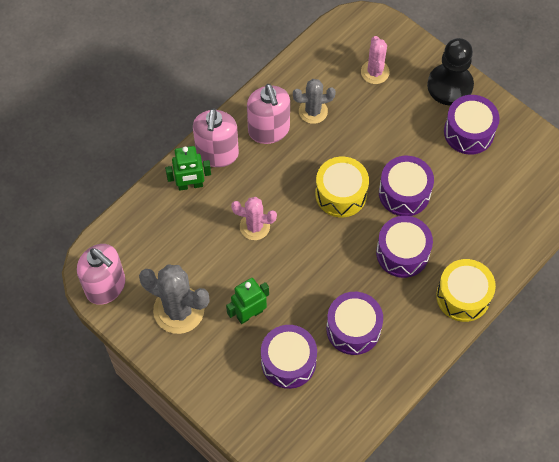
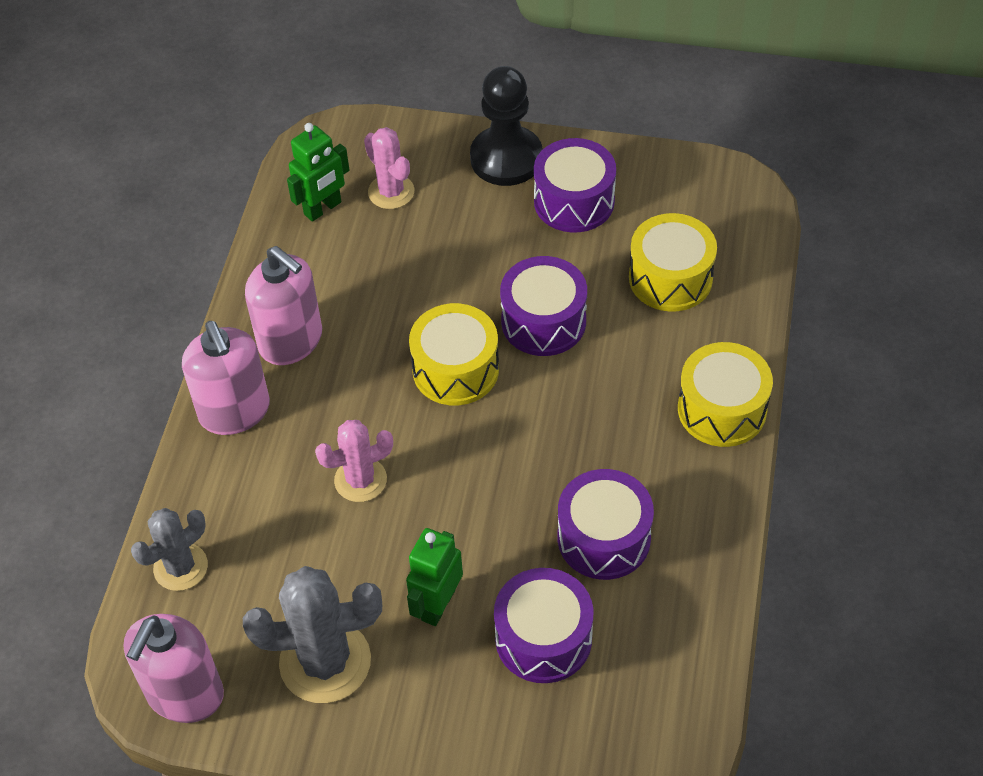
camera: 30 degrees left, 10 degrees down
(106, 286) = (184, 694): pink soap dispenser -> pink soap dispenser turned 105 degrees clockwise
(190, 185) = (222, 476): green robot -> green robot (323, 208)
(313, 111) = (338, 284): grey cactus -> grey cactus (180, 567)
(402, 253) = (598, 399): purple drum -> none
(489, 206) = (670, 278): none -> yellow drum

